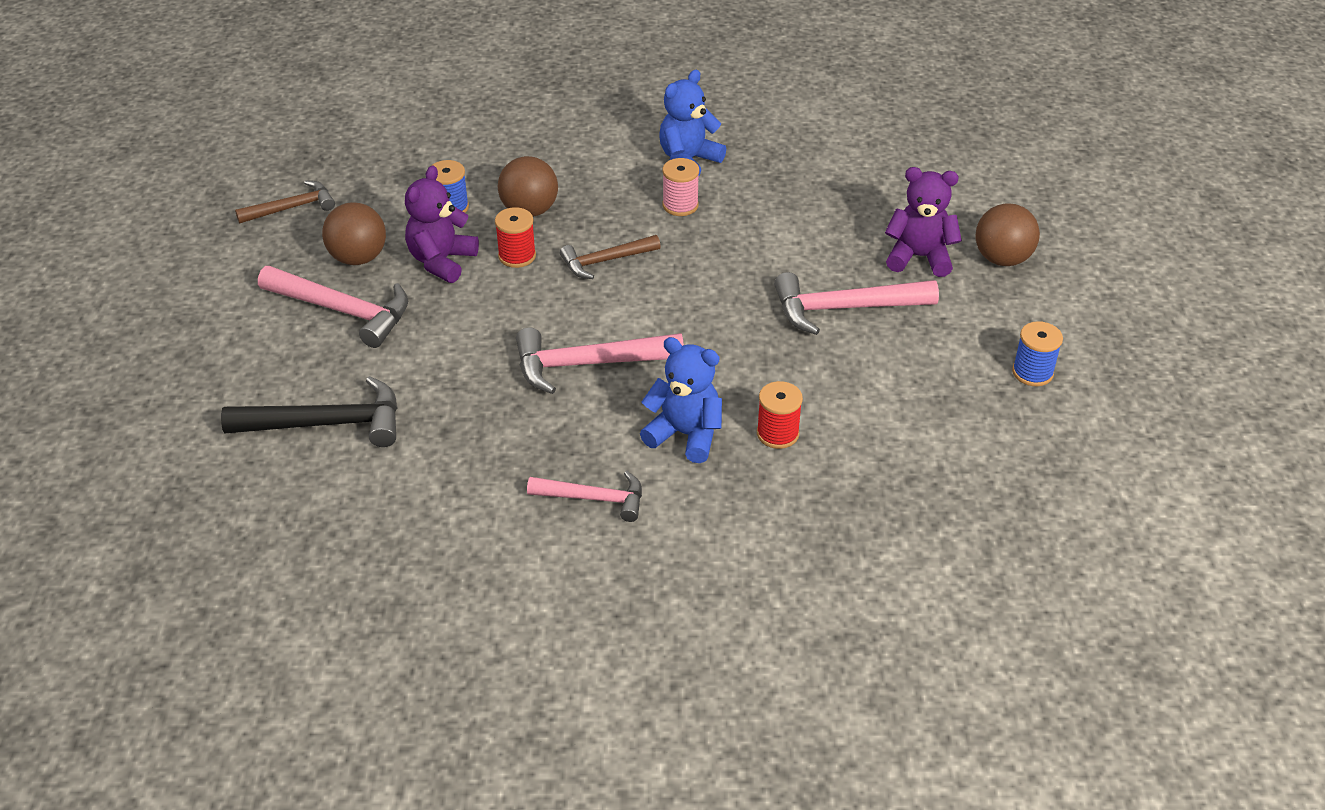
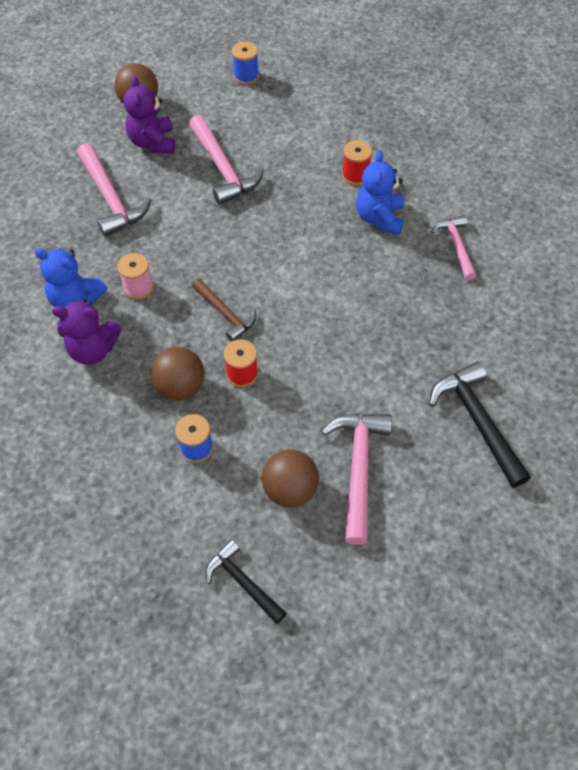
camera: 110 degrees left, 15 degrees up
(292, 208) = (243, 582): brown hammer -> black hammer
(442, 261) = (269, 424): purple teddy bear -> purple teddy bear (93, 349)
(588, 364) = (341, 288): pink hammer -> pink hammer (111, 198)

